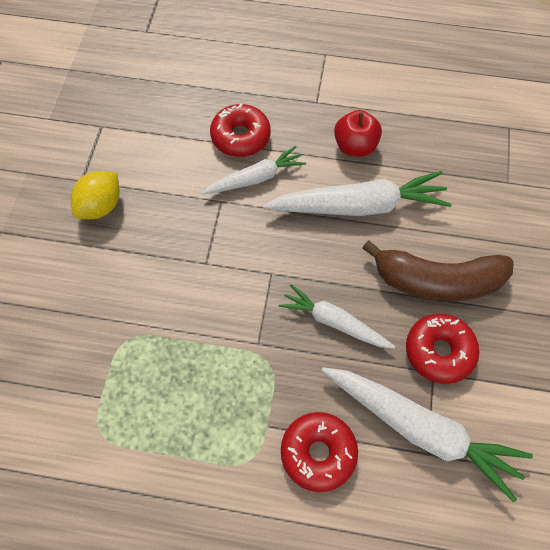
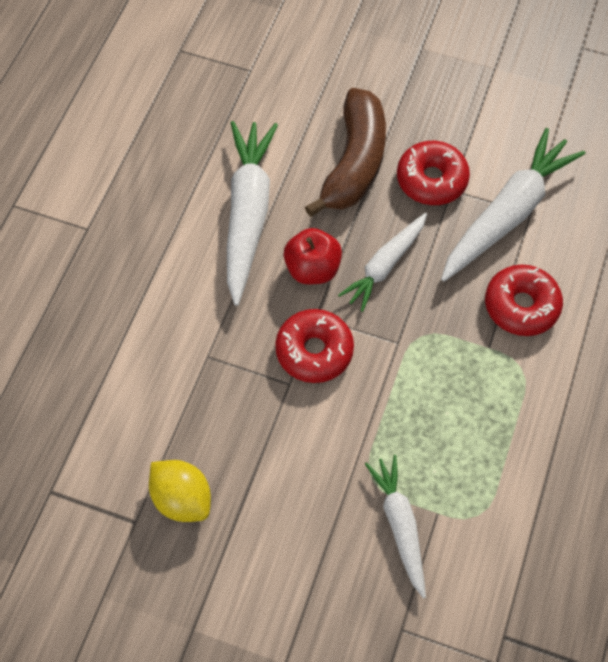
camera: 80 degrees left, 0 degrees up
(240, 137) = (117, 321): red donut -> red donut (314, 351)
(255, 178) = (184, 313): white carrot -> white carrot (400, 525)
(355, 146) = (165, 201): red apple -> red apple (312, 269)

